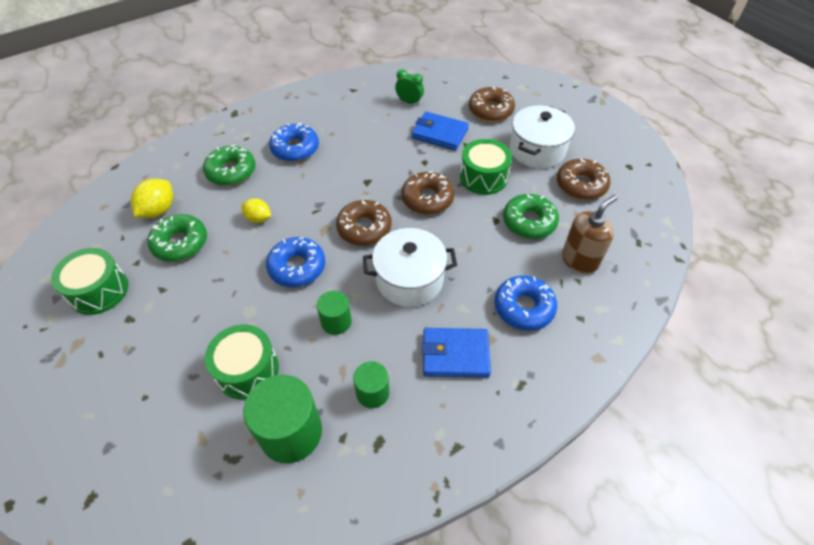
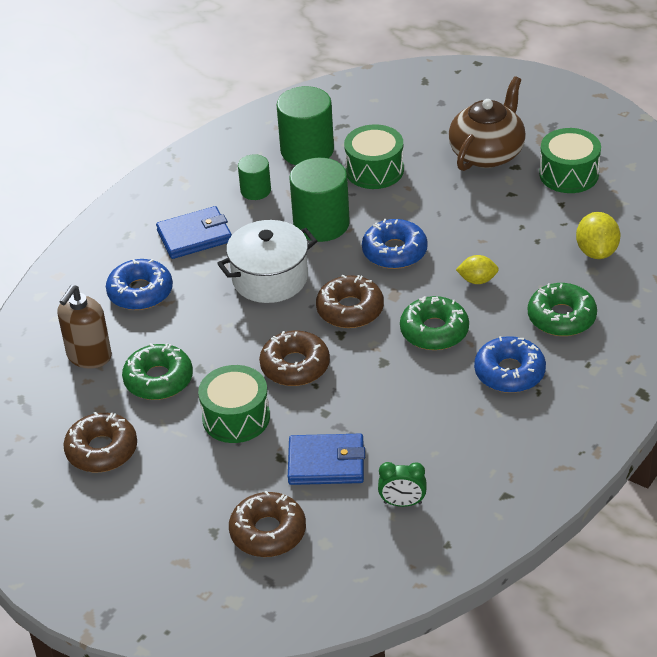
camera: 160 degrees right, 10 degrees down
(135, 346) = (487, 153): none -> brown teapot
(180, 243) = (537, 232): green donut -> green donut (434, 331)
(336, 322) = (321, 224): green cylinder -> green cylinder, size x1.79
(537, 150) = (175, 484): white pot -> none

